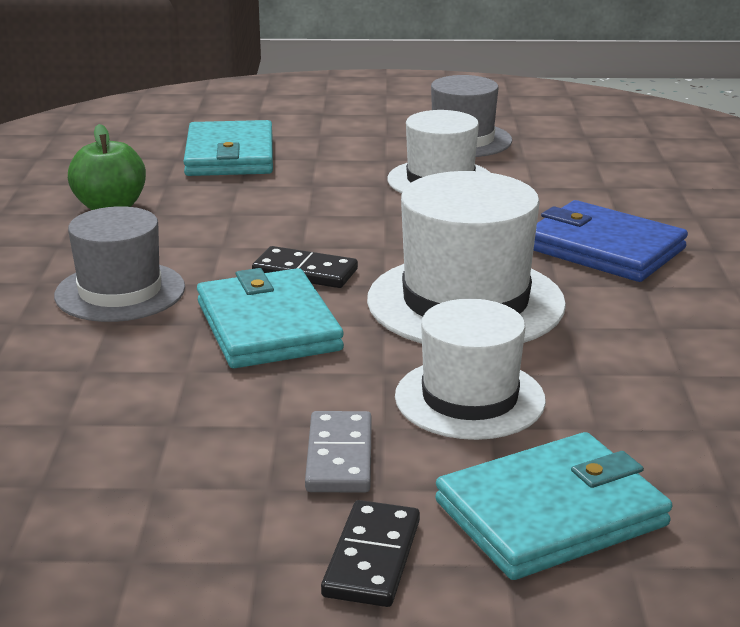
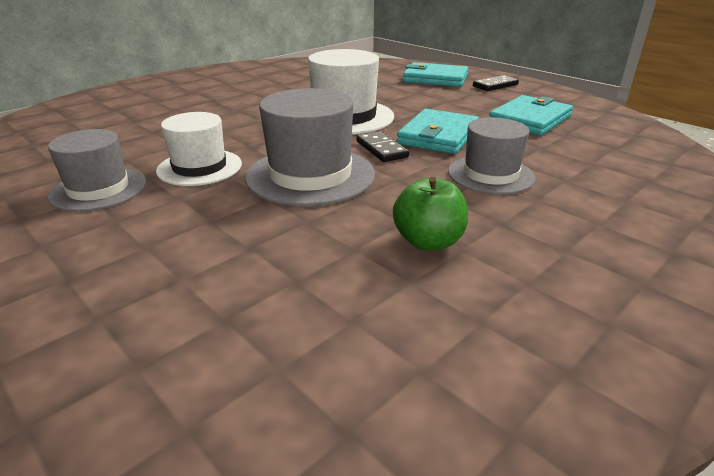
camera: 135 degrees left, 5 degrees up
(230, 155) = (253, 258): turquoise wallet -> turquoise wallet (530, 119)
(318, 214) = (310, 175): none -> grey hat
(339, 457) = (473, 100): grey domino -> none
(470, 398) = (407, 98): white hat -> none
(604, 248) = (244, 113): blue wallet -> none

